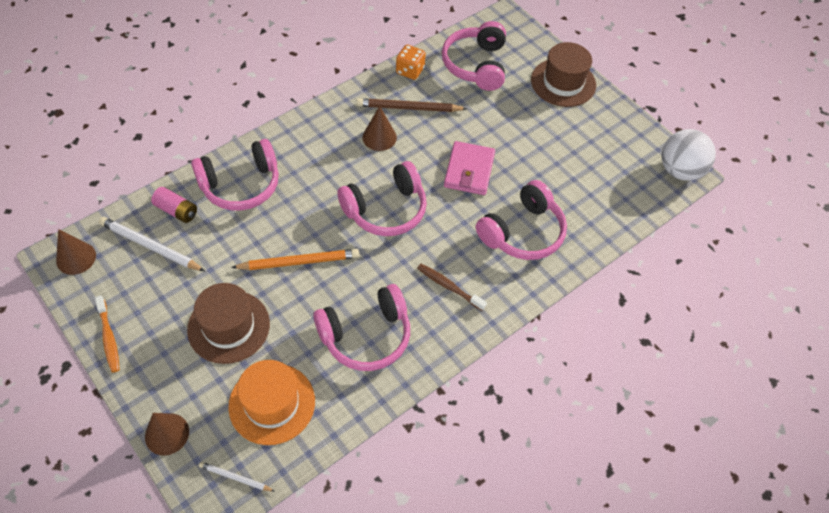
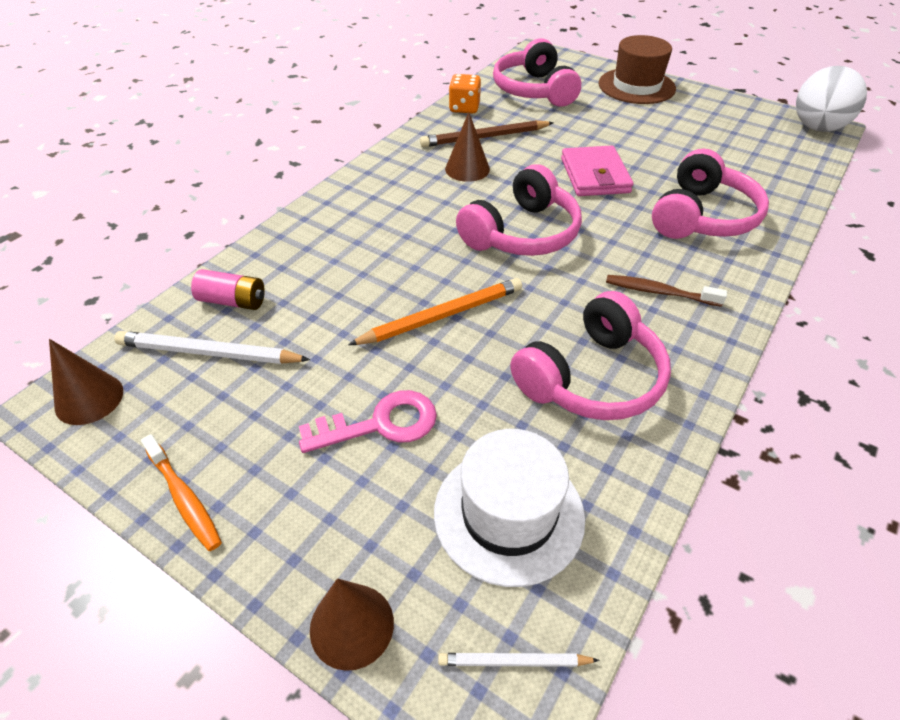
camera: 15 degrees left, 10 degrees down
(228, 326) = (381, 424): brown hat -> pink key
(241, 185) = (314, 252): pink headphones -> none
(272, 403) = (508, 514): orange hat -> white hat

